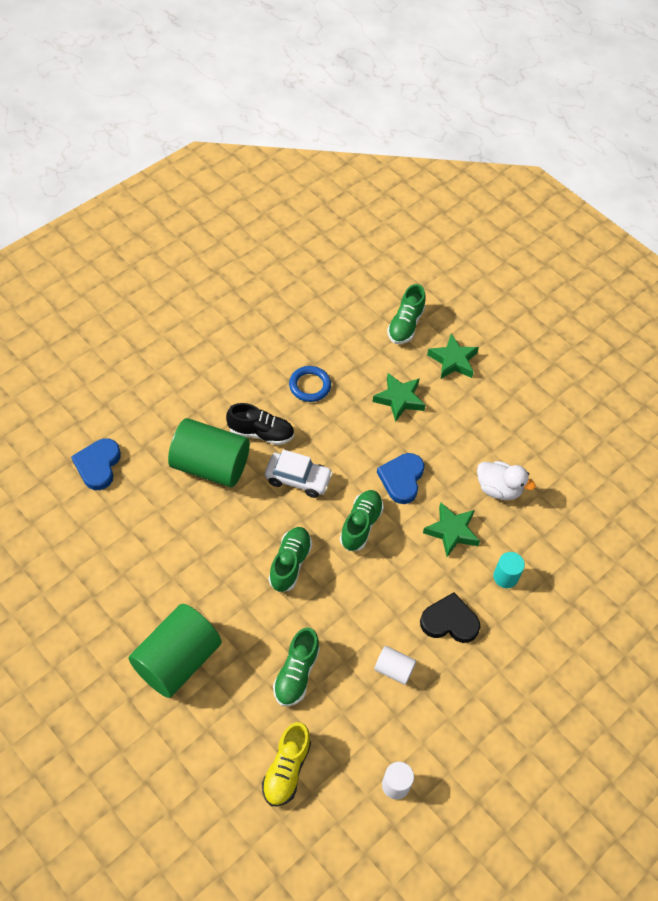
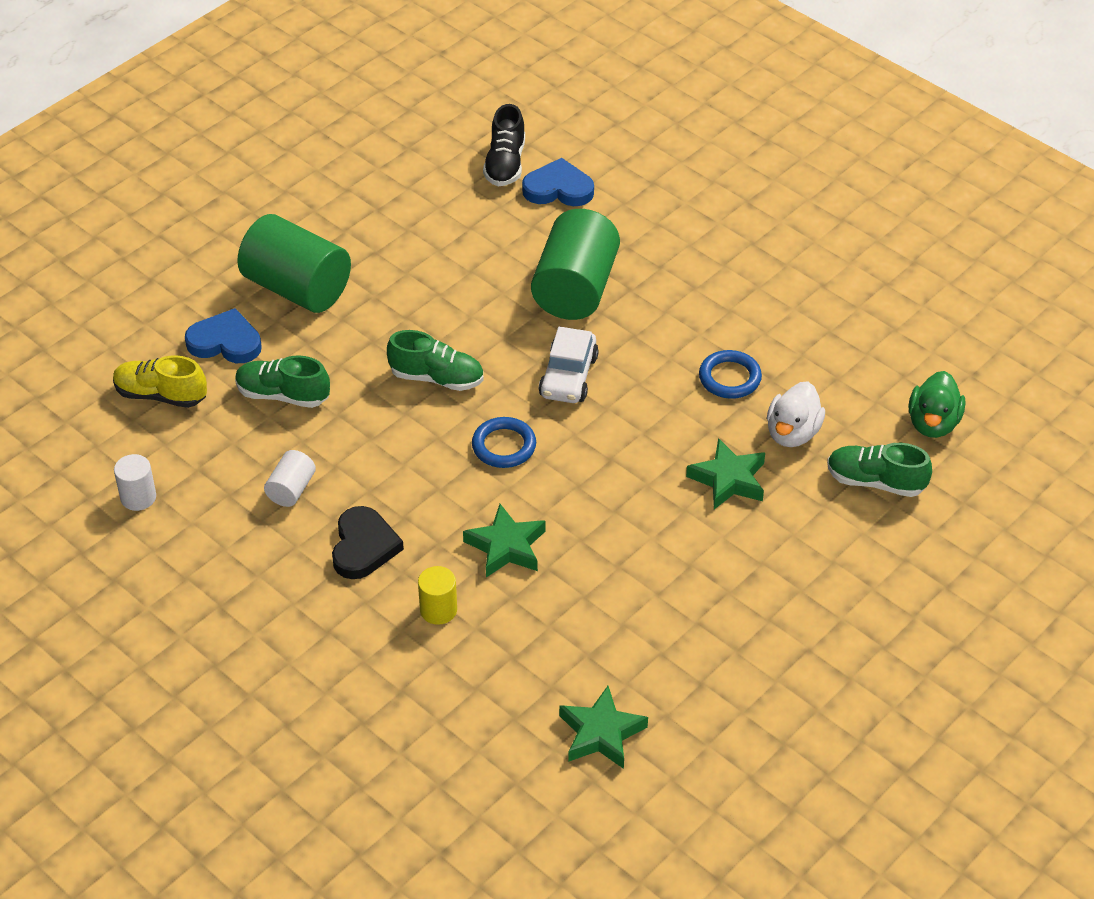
camera: 90 degrees right, 10 degrees down
(261, 433) = (637, 333): black shoe -> black shoe (505, 164)
(359, 288) = (933, 423): none -> green duck
(360, 525) = (504, 446): green shoe -> blue ring
(401, 479) = (586, 487): blue heart -> blue heart (225, 342)
(453, 360) = (819, 543): green star -> green star (601, 733)
(498, 489) = (587, 602): white duck -> white duck (792, 433)
(505, 577) = (438, 610): turquoise cylinder -> yellow cylinder

